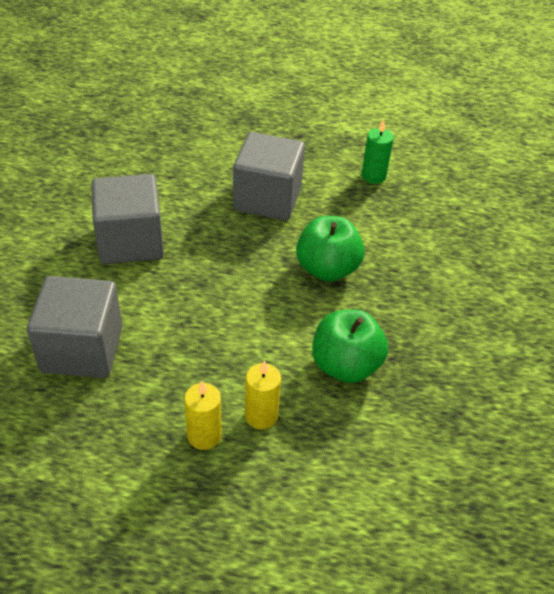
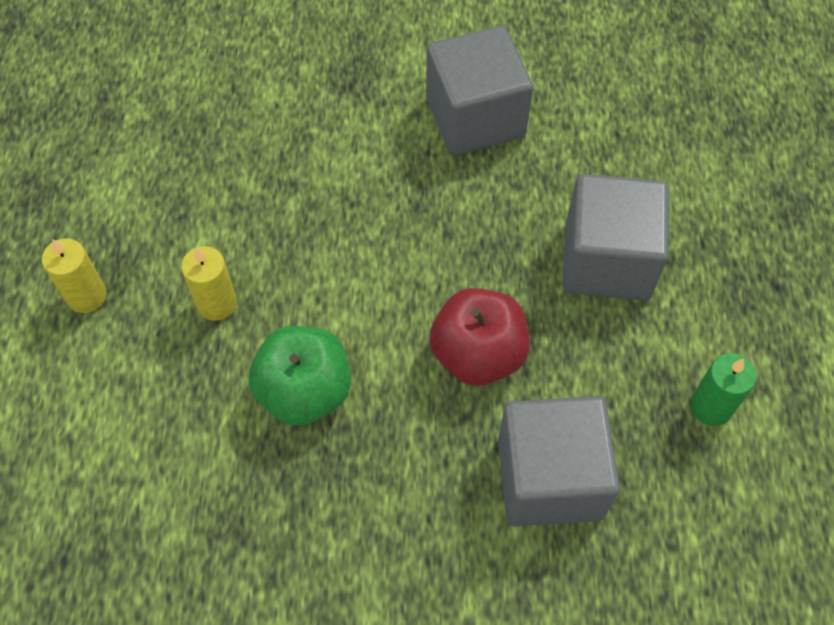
camera: 85 degrees right, 15 degrees up
(82, 349) = (292, 110): grey cube -> grey cube (549, 478)
(204, 435) = (185, 249): yellow candle -> yellow candle (86, 296)
(327, 269) = (478, 354): green apple -> red apple

